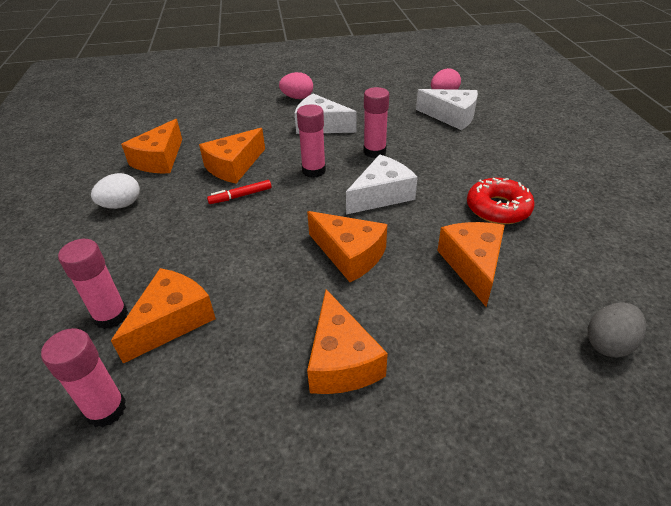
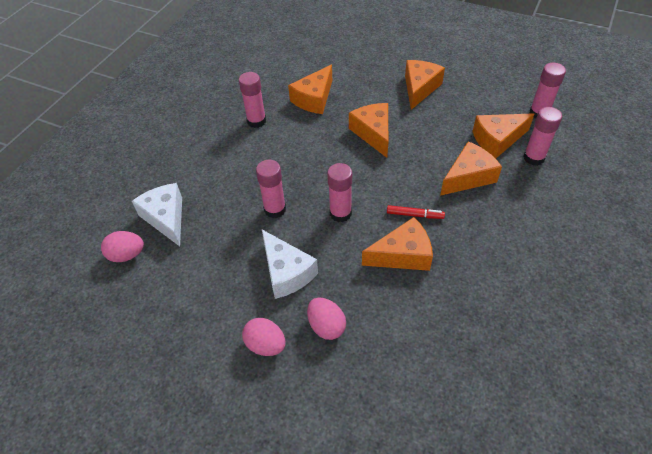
camera: 145 degrees left, 10 degrees up
(121, 205) = (518, 254): white egg -> none
(159, 159) = (470, 305): orange cheese -> orange cheese (468, 177)
(265, 116) = (326, 326): none -> pink egg
(381, 195) = (314, 165): white cheese -> none
(498, 208) = (256, 121): red donut -> pink glue stick
(608, 343) = (301, 49): grey egg -> none

